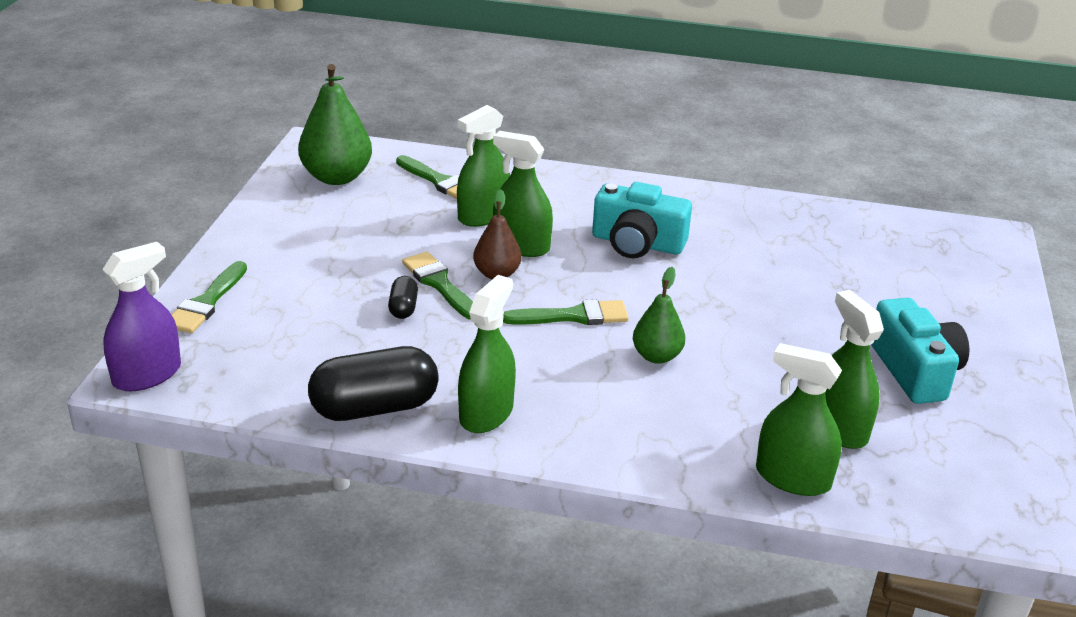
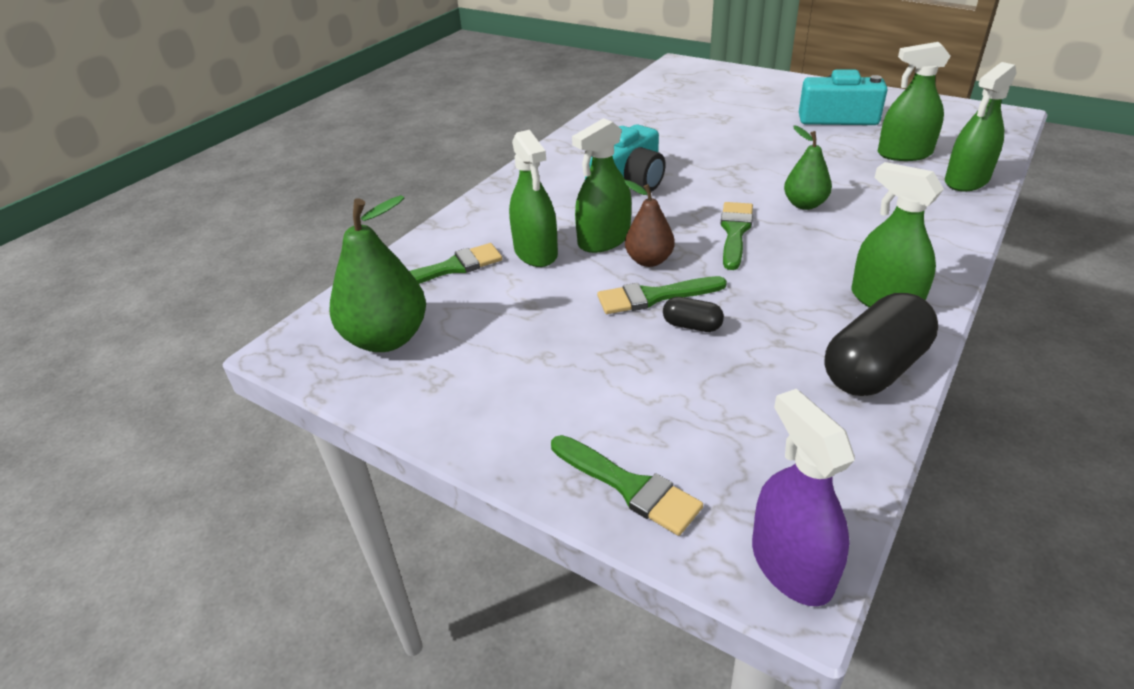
camera: 65 degrees left, 5 degrees up
(375, 408) = (874, 368): black capsule -> black capsule turned 45 degrees clockwise

